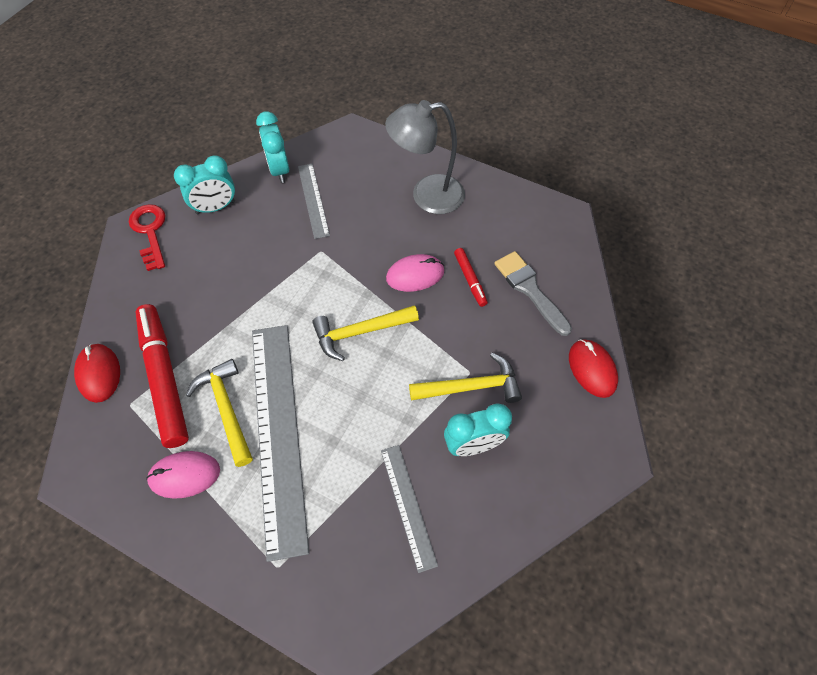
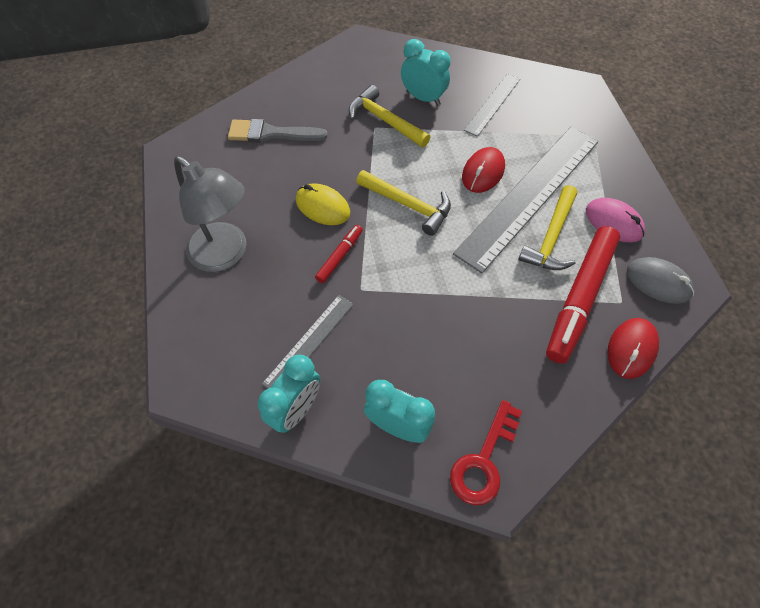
camera: 130 degrees left, 0 degrees up
(109, 449) = (658, 282): none -> grey mouse
(415, 275) = (322, 207): pink mouse -> yellow mouse
(470, 279) = (294, 171): red marker -> red marker (339, 257)
(530, 289) = (271, 133): grey brush -> grey brush turned 75 degrees clockwise
(592, 369) = (309, 73): red mouse -> red mouse (483, 172)

